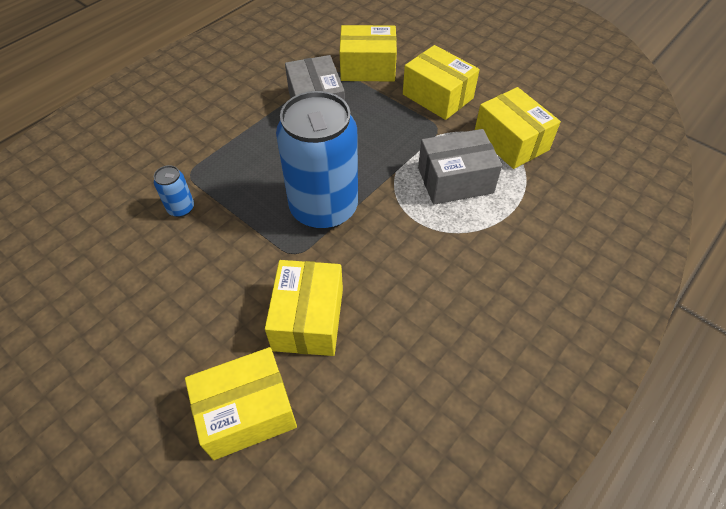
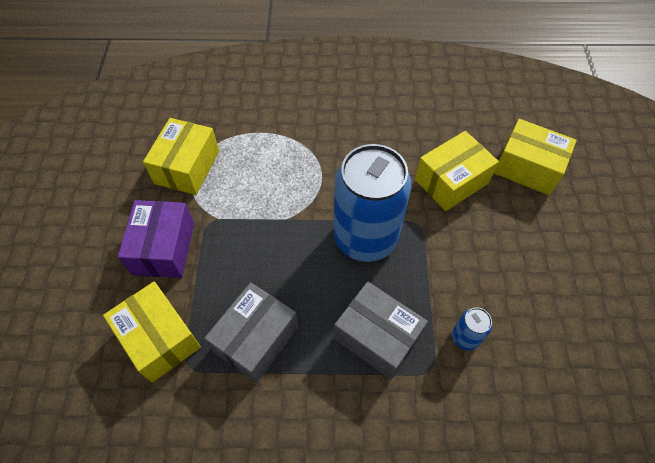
camera: 130 degrees left, 5 degrees up
(437, 96) = (163, 248): yellow box -> purple box
(455, 180) = (261, 177): grey box -> grey box (377, 337)

